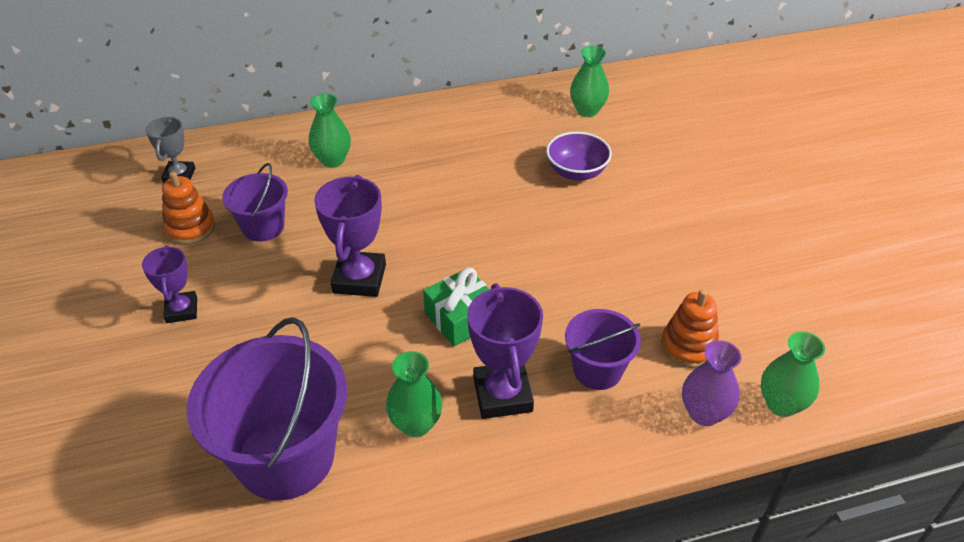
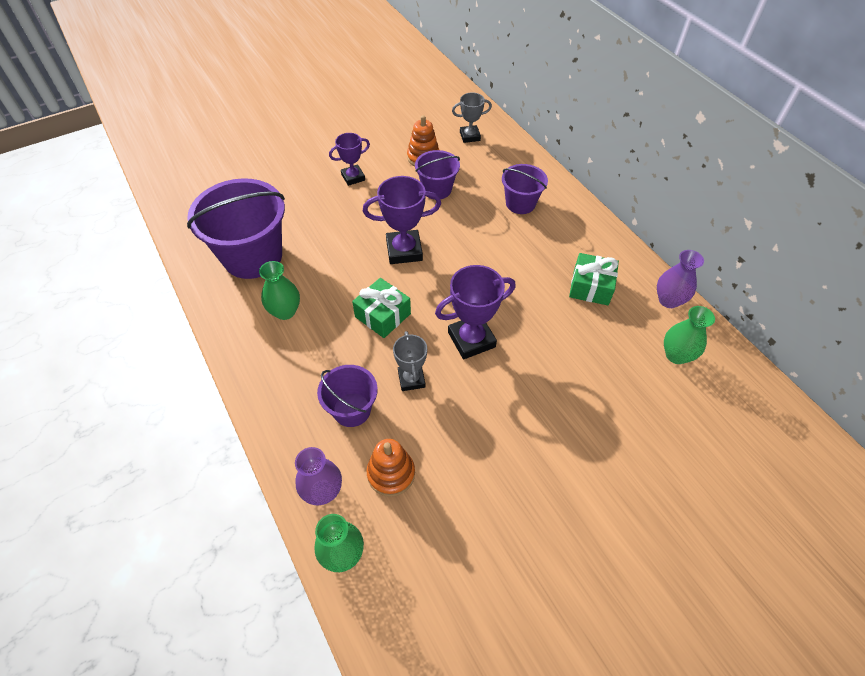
camera: 75 degrees right, 10 degrees up
(332, 160) = (520, 203): green vase -> purple bucket
(484, 140) = (590, 287): none -> green gift
(503, 395) = (317, 354): purple trophy -> purple trophy (471, 340)
(521, 96) = (668, 300): none -> purple vase
(567, 307) = (411, 379): none -> grey trophy
(576, 172) = (579, 360): purple bowl -> none

